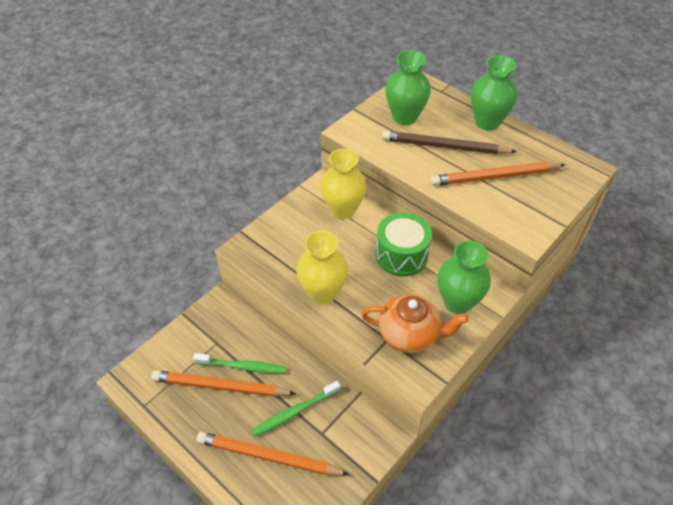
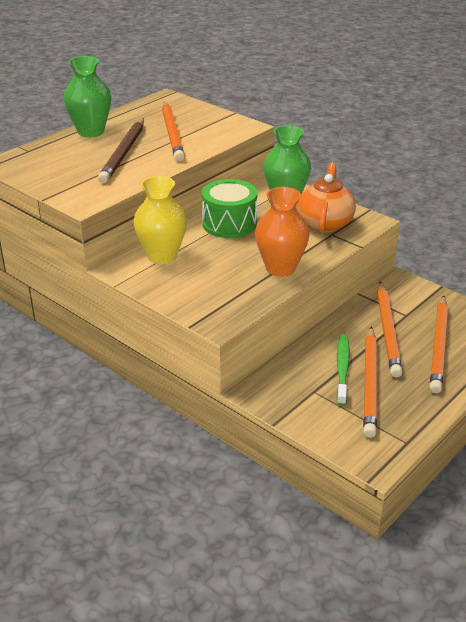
camera: 90 degrees left, 15 degrees down
(295, 411) = (387, 331): green toothbrush -> orange pencil
(322, 292) = (280, 268): yellow vase -> orange vase
(404, 117) = (69, 171): green vase -> none

